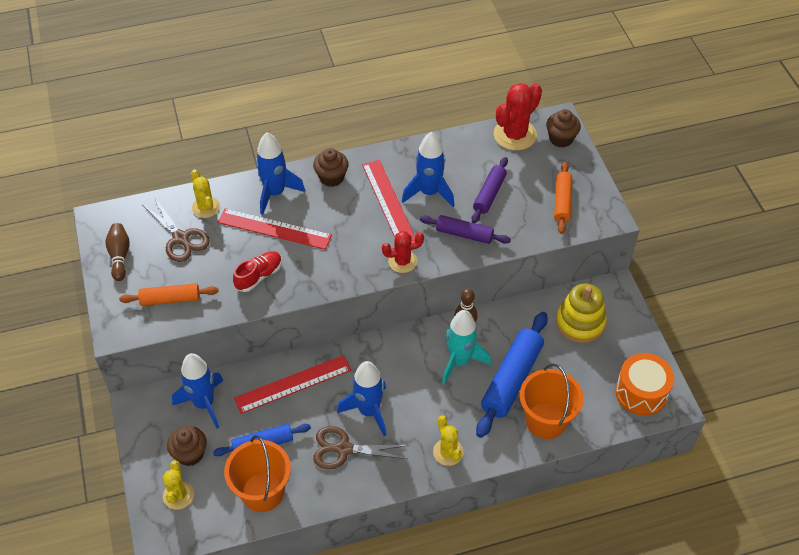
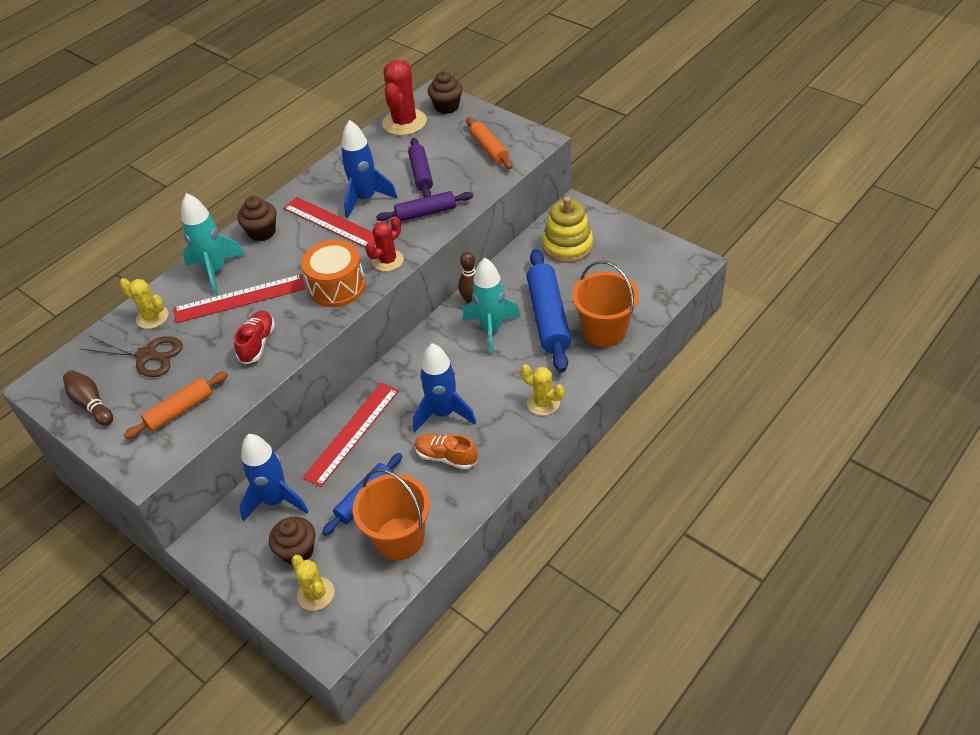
camera: 30 degrees left, 5 degrees down
(275, 193) = (216, 271): blue rocket -> turquoise rocket
(343, 449) = (446, 457): brown scissors -> orange shoe
(641, 392) = (661, 268): orange drum -> orange drum (337, 286)

